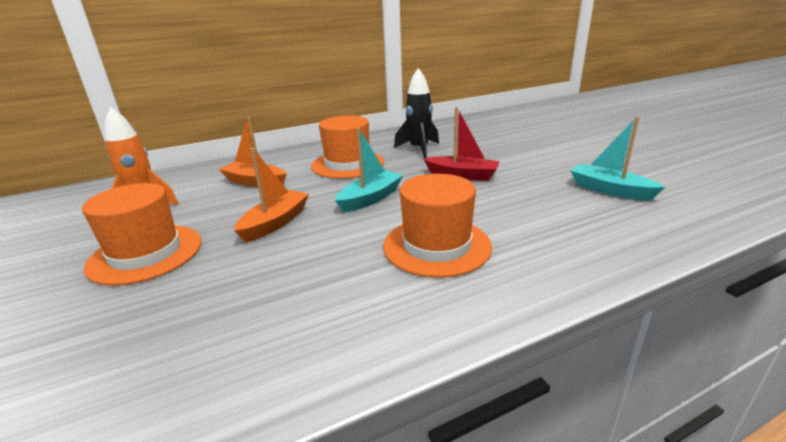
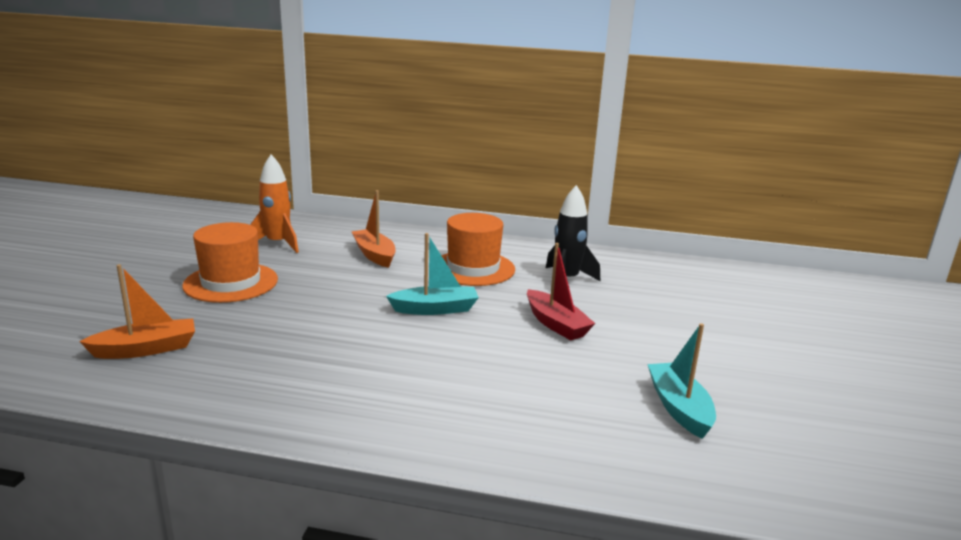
camera: 35 degrees right, 5 degrees down
(275, 223) = (335, 297): orange boat -> orange boat (146, 349)
(436, 246) = (414, 372): orange hat -> none

